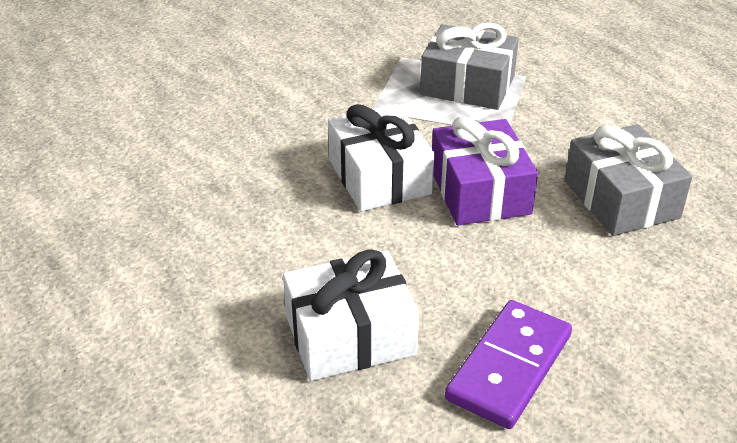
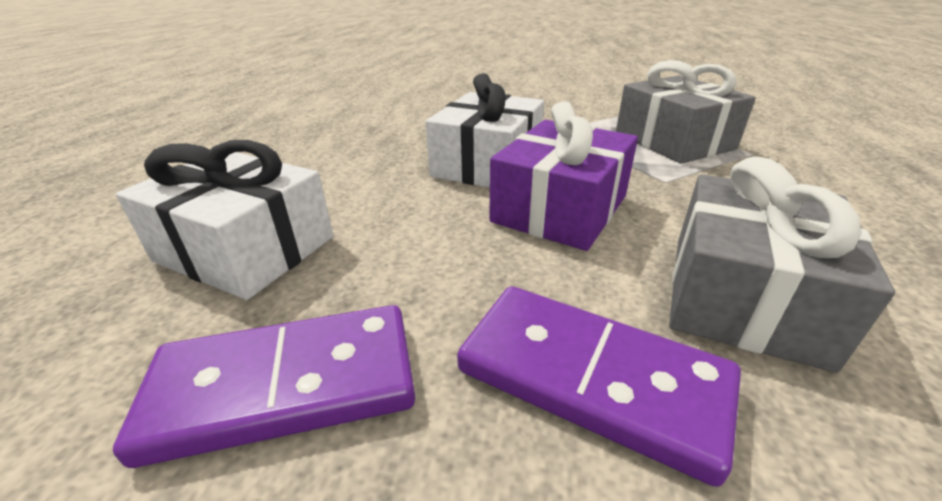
camera: 45 degrees right, 5 degrees down
(610, 278) = (591, 377): none -> purple domino

